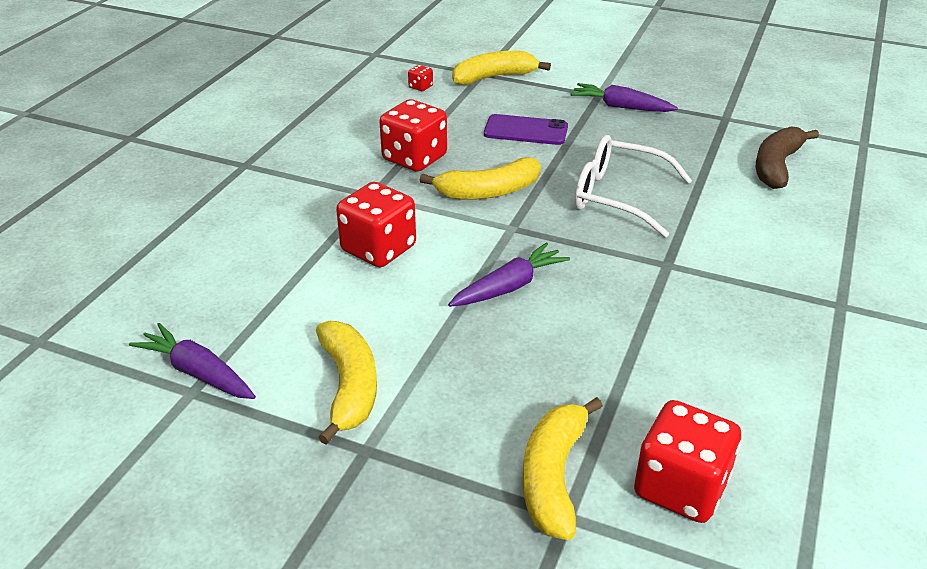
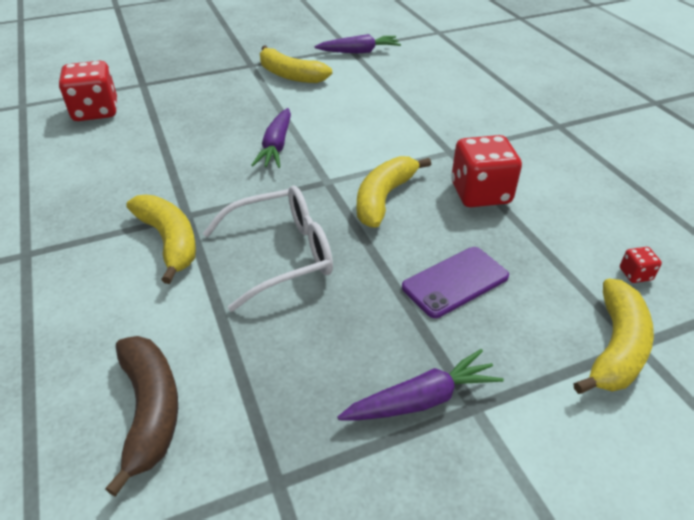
camera: 135 degrees right, 5 degrees up
(378, 249) = (382, 126): red dice -> none
(553, 477) = (160, 90): yellow banana -> yellow banana (169, 241)

